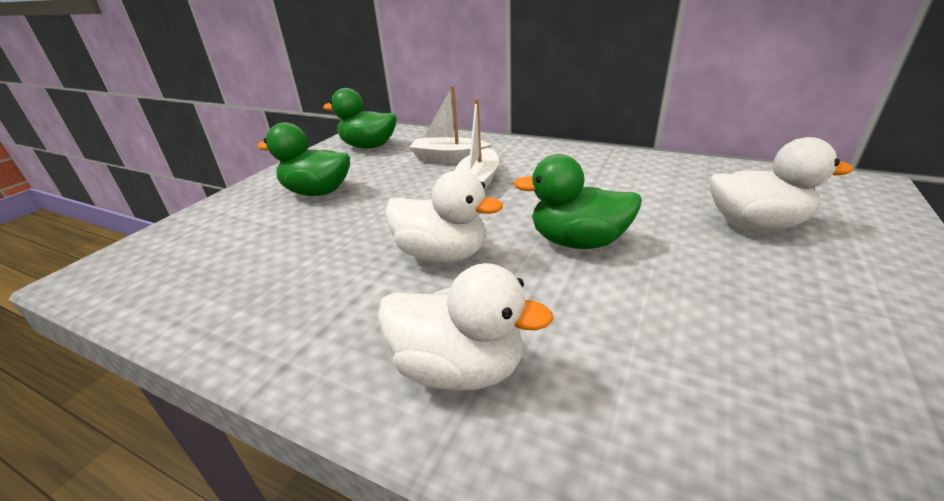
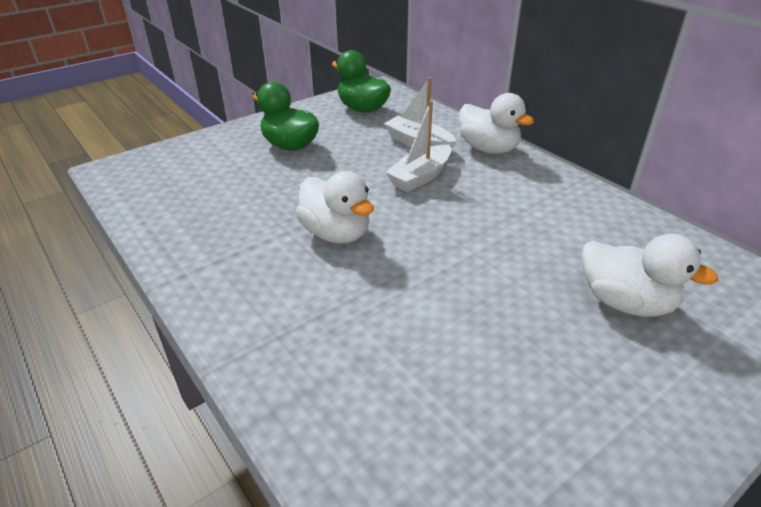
camera: 25 degrees right, 5 degrees up
(458, 368) = (279, 318): white duck -> white duck (488, 149)
(577, 242) = (448, 260): green duck -> none

